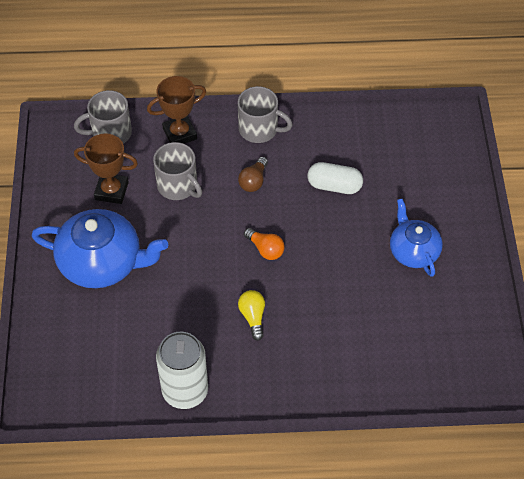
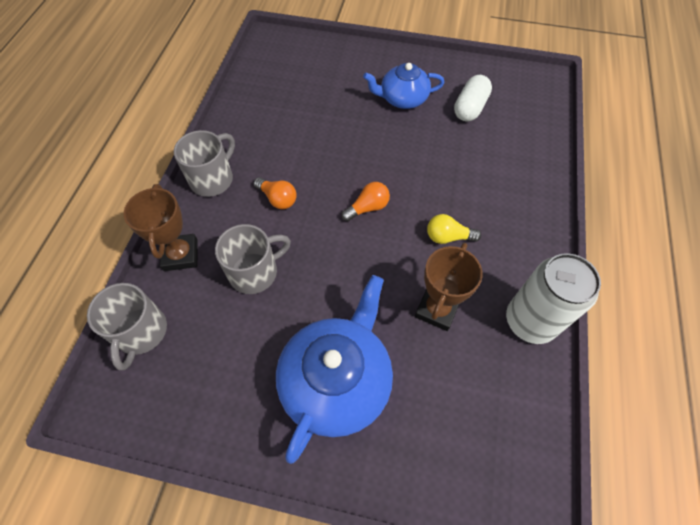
camera: 75 degrees left, 5 degrees up
(111, 191) = (232, 348): brown trophy -> brown trophy (436, 309)
(253, 181) = (278, 199): brown light bulb -> orange light bulb
(334, 186) = (310, 135): white capsule -> white capsule (470, 108)

